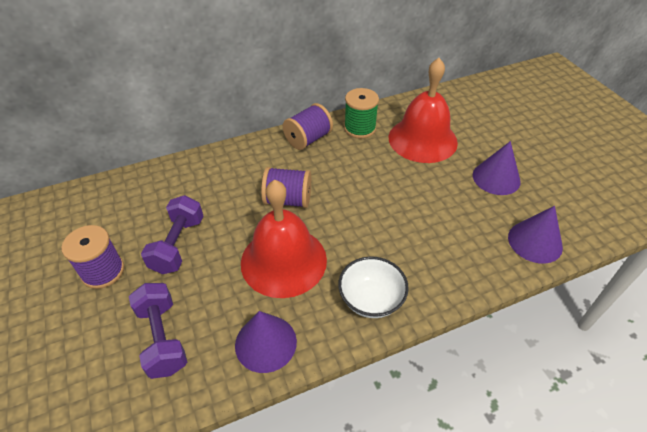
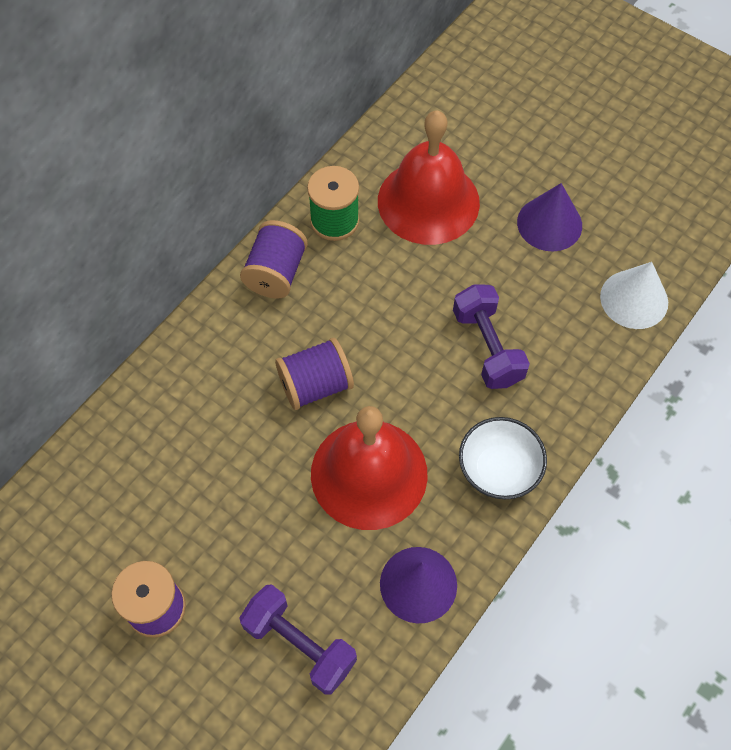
camera: 30 degrees left, 15 degrees up
(178, 245) = (223, 522): purple dumbbell -> purple dumbbell (487, 347)
(535, 242) = (634, 299): purple cone -> white cone

